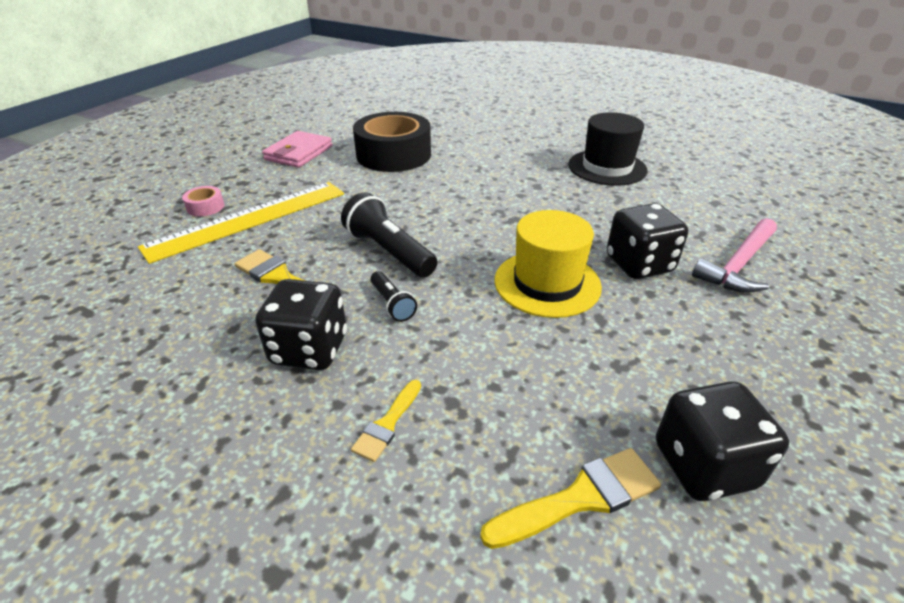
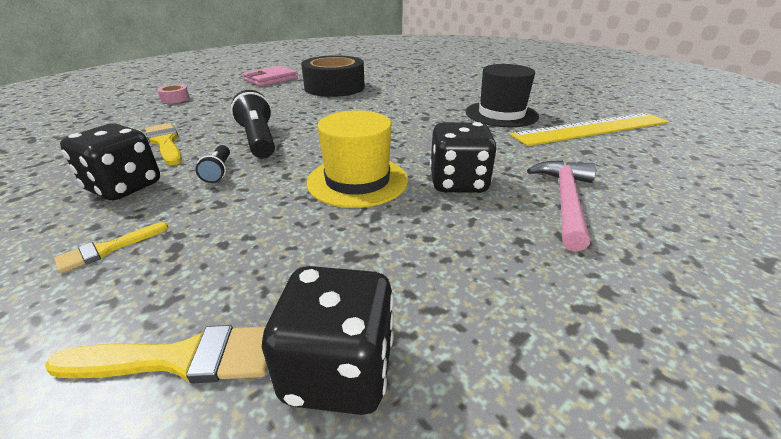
camera: 20 degrees right, 5 degrees down
(249, 219) = (191, 108): yellow ruler -> yellow ruler (592, 129)
(739, 265) = (565, 201): pink hammer -> pink hammer turned 135 degrees clockwise

